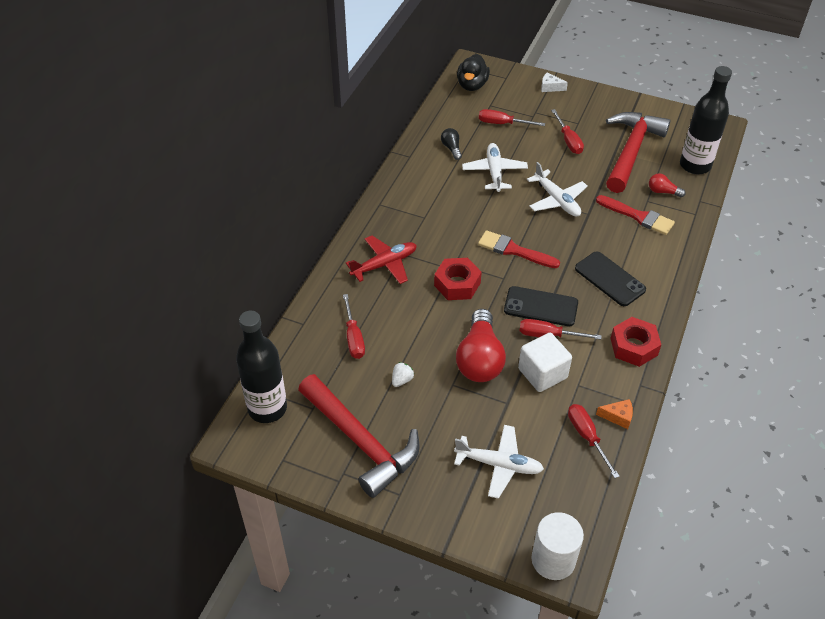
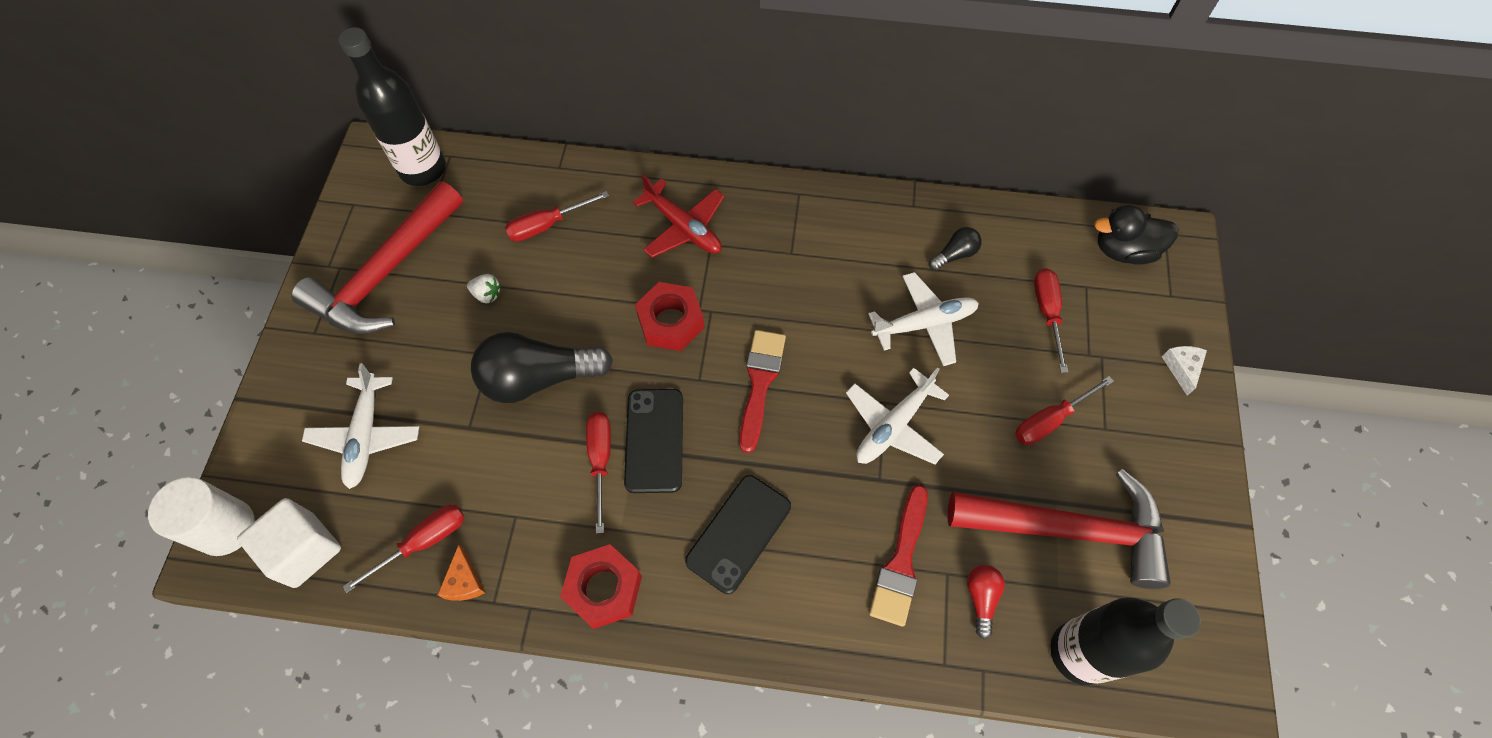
camera: 75 degrees right, 15 degrees up
(479, 359) = (538, 378): red light bulb -> black light bulb
(542, 373) = (527, 464): white cube -> white cube (304, 550)

